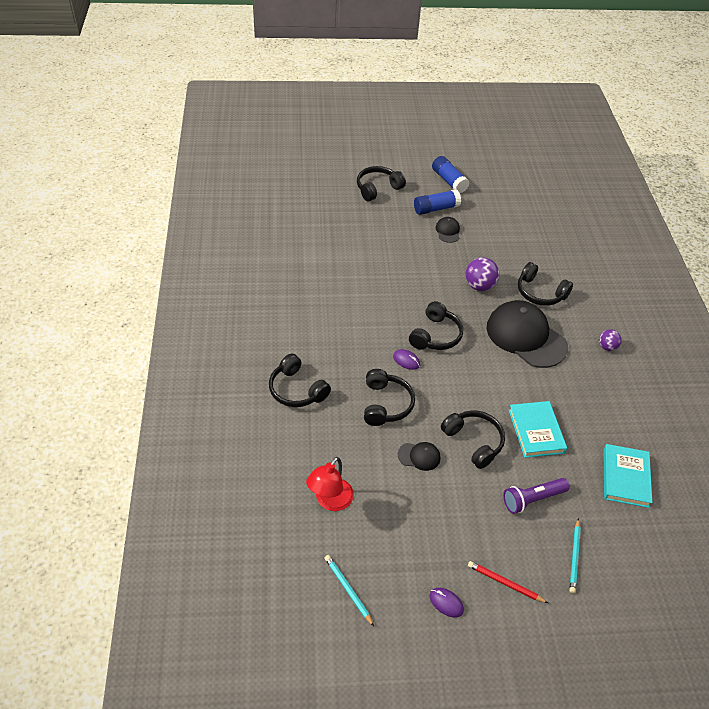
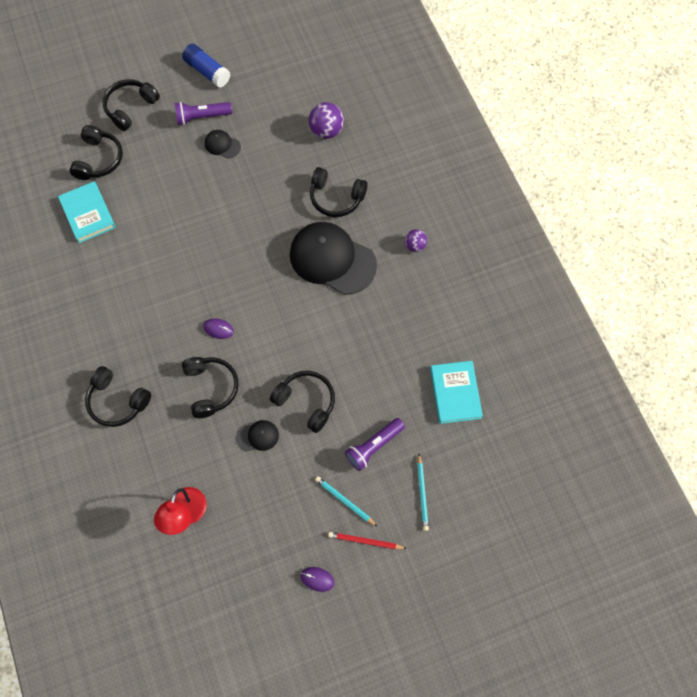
camera: 15 degrees left, 20 degrees up
(348, 590) = (226, 597): turquoise pencil -> turquoise pencil (345, 501)
(435, 335) = (241, 288): black headphones -> black headphones (99, 159)
(436, 208) = (202, 117): blue glue stick -> purple flashlight
(448, 231) = (222, 145): black cap -> black cap turned 45 degrees counterclockwise
(479, 286) = (272, 209): purple ball -> purple ball (326, 130)
(536, 431) = (363, 370): turquoise book -> turquoise book (88, 214)

